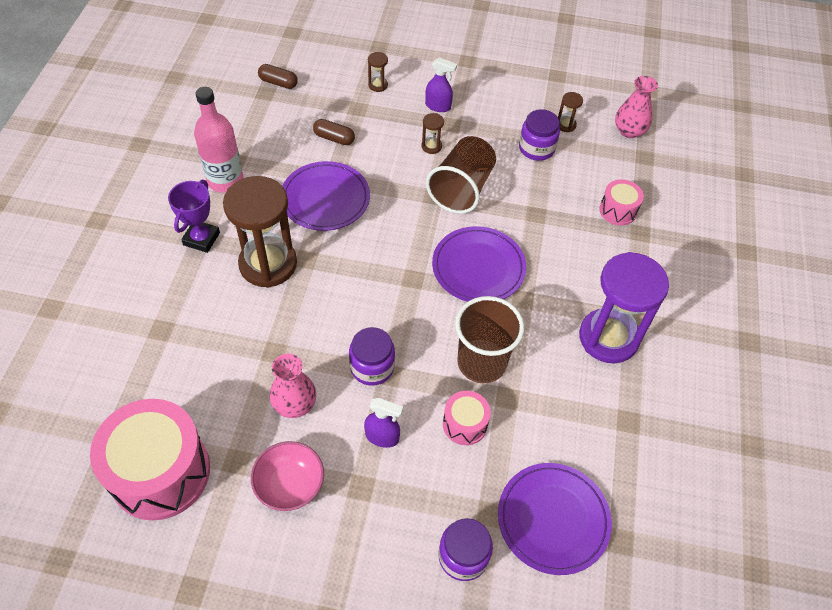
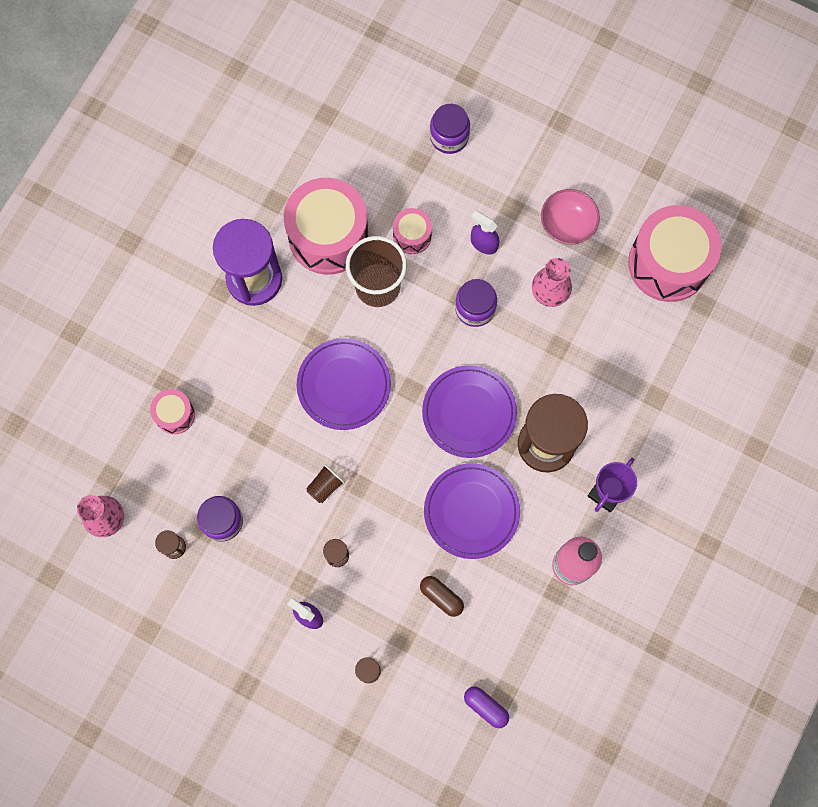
camera: 160 degrees left, 20 degrees up
(278, 82) = (485, 707): brown capsule -> purple capsule
(462, 189) = (325, 486): brown cup -> brown cup, size x0.46
(553, 519) = (371, 143): purple plate -> purple plate (469, 412)
(554, 399) = (328, 236): none -> pink drum

